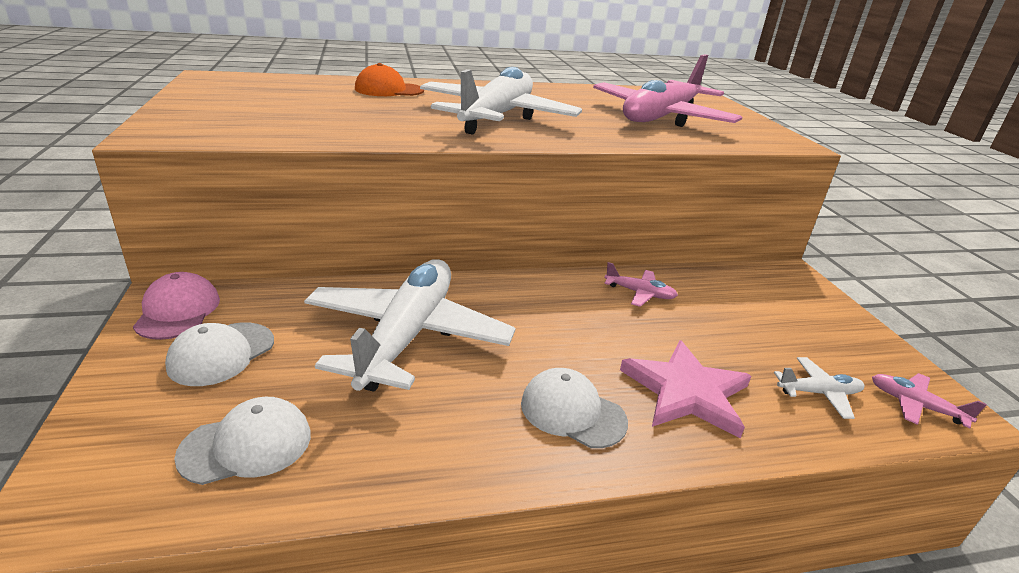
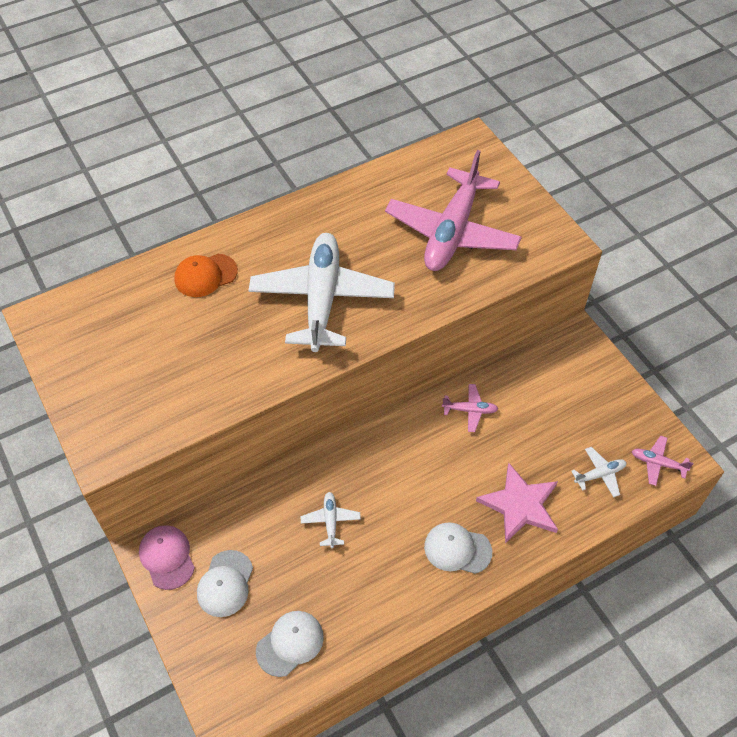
camera: 15 degrees left, 25 degrees up
(407, 336) = (330, 521): white plane -> white plane, size x0.40

